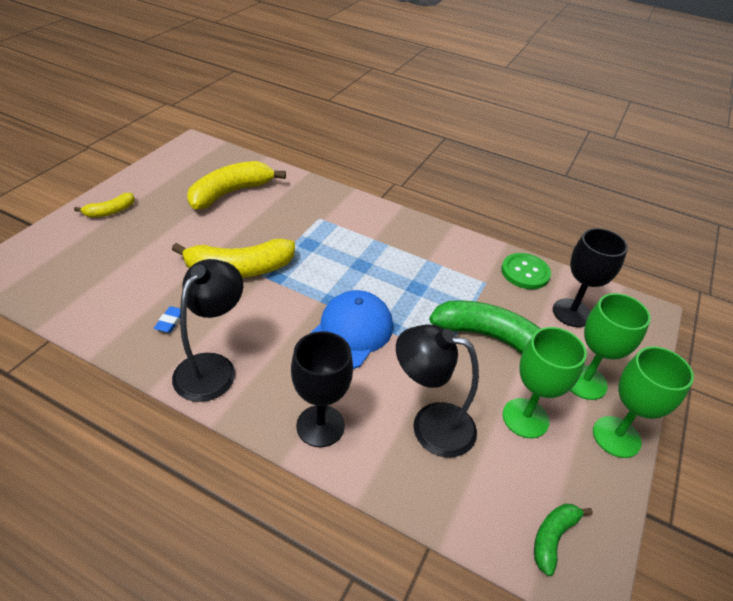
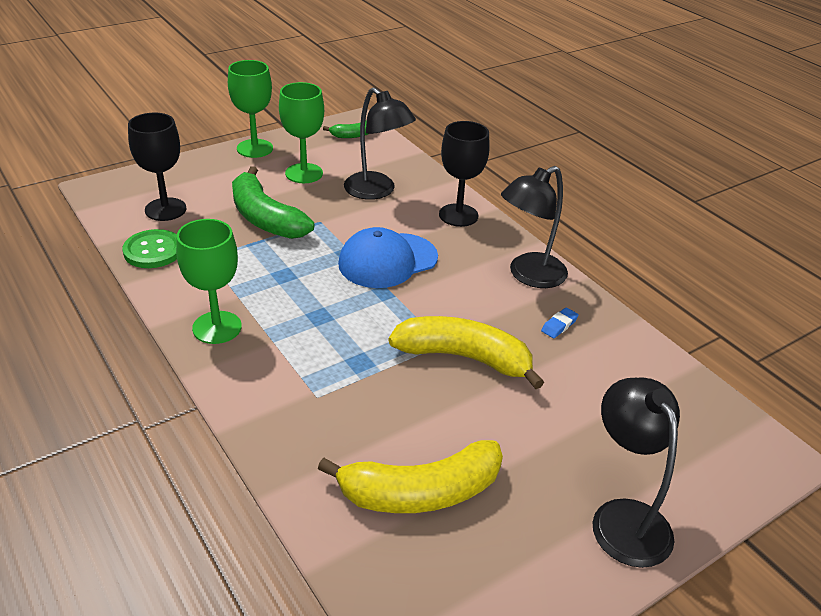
camera: 150 degrees left, 5 degrees down
(110, 211) = (624, 517): yellow banana -> black lamp
(584, 382) = (231, 174): green goblet -> green goblet (217, 327)

